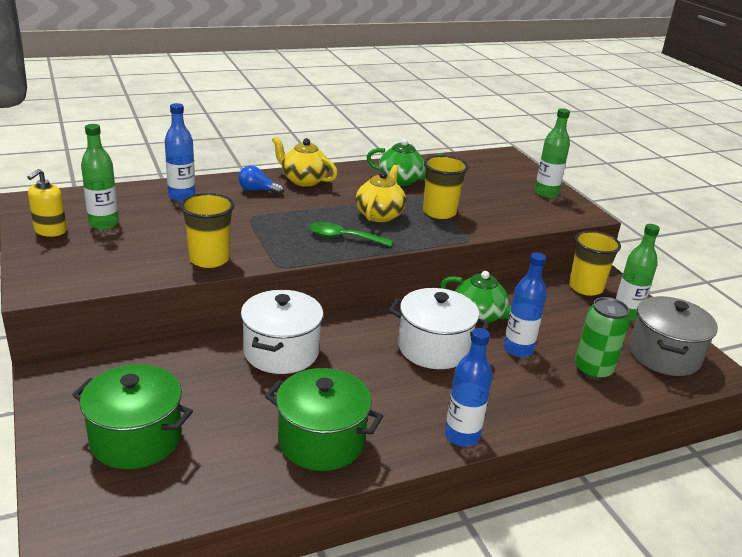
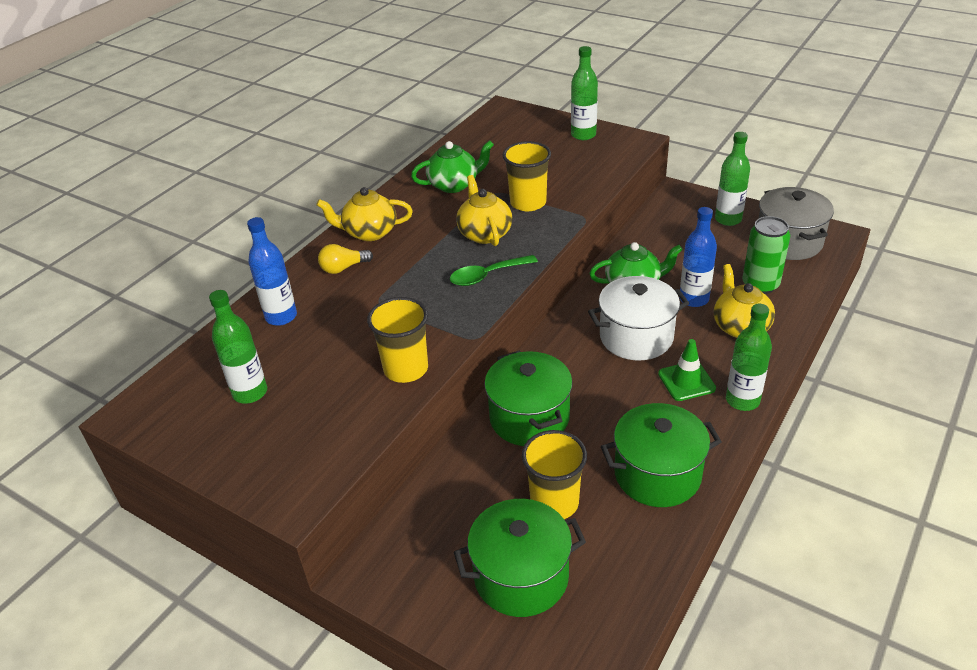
camera: 30 degrees left, 10 degrees up
(50, 231) = (208, 434): yellow soap dispenser -> none
(257, 190) = (343, 268): blue light bulb -> yellow light bulb
(281, 352) = (529, 418): white pot -> green pot
(433, 397) = (686, 381): none -> green traffic cone
(462, 436) = (742, 400): blue bottle -> green bottle
(532, 387) = (740, 326): none -> yellow teapot
(585, 287) = (675, 211): yellow cup -> yellow cup (554, 503)

